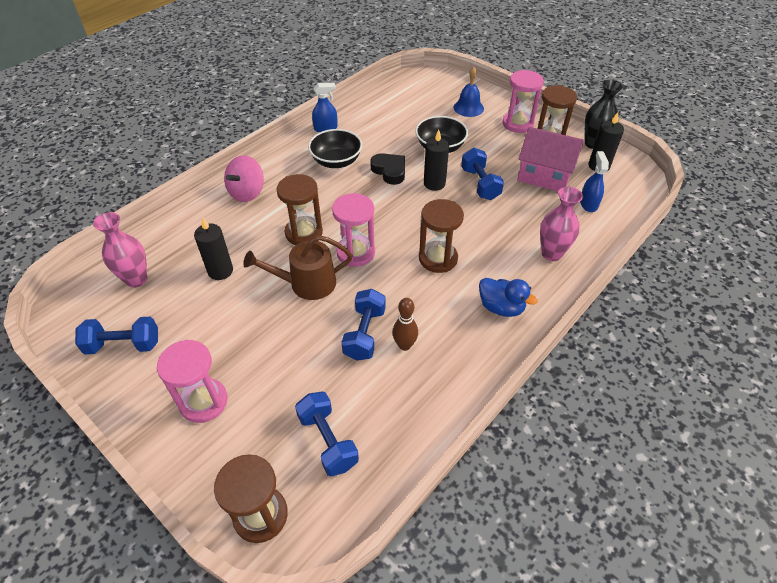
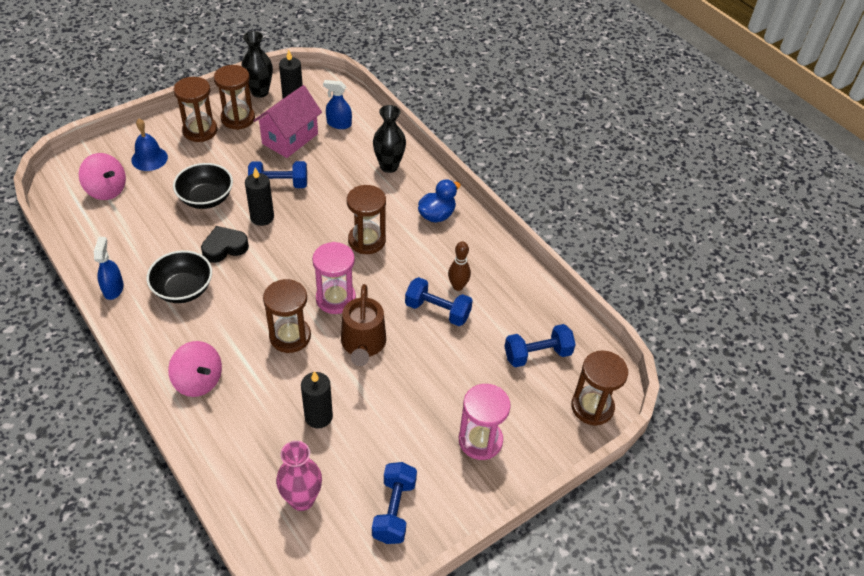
camera: 80 degrees left, 0 degrees up
(423, 98) = (106, 190): none -> pink spinning top
(517, 124) = (200, 131): pink hourglass -> brown hourglass
(551, 253) = (389, 166): pink vase -> black vase

